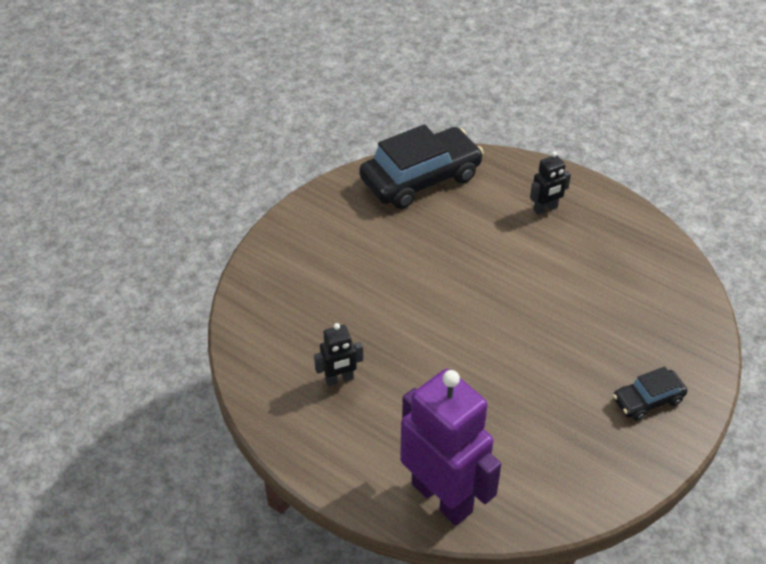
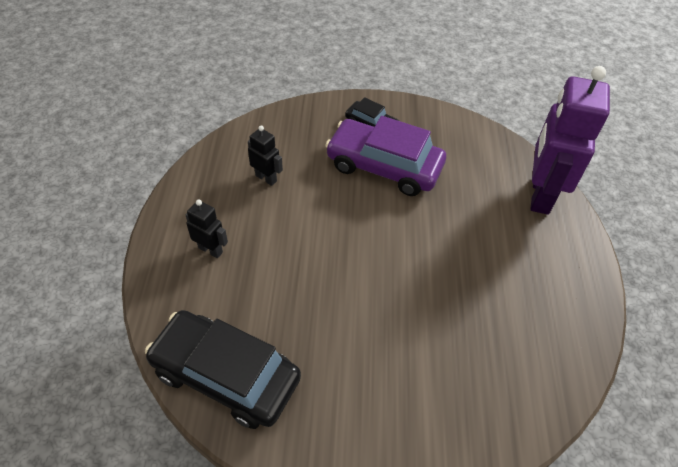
camera: 125 degrees left, 5 degrees up
(339, 379) = (513, 304): black robot -> black robot (266, 178)
(573, 376) = (384, 166): none -> purple car

